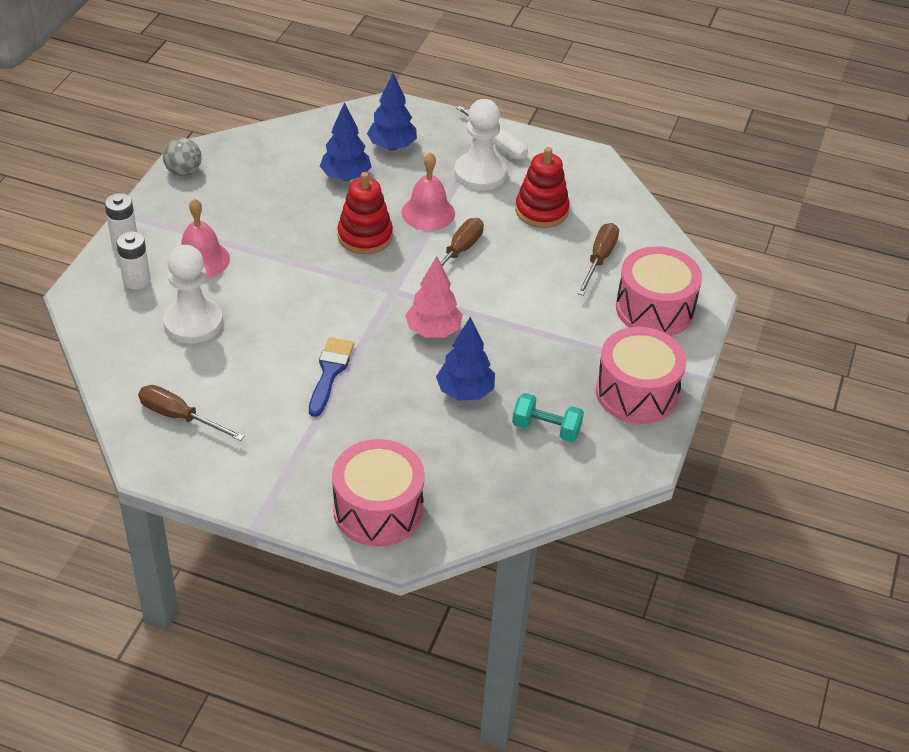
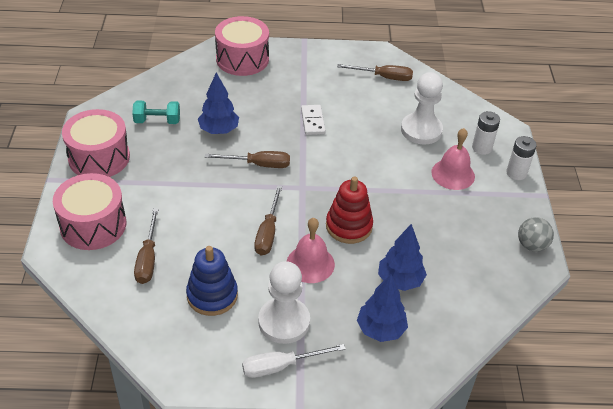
camera: 160 degrees right, 0 degrees up
(330, 372) = (312, 121): blue brush -> white domino
(433, 331) = (258, 164): pink tree -> brown screwdriver
(498, 144) = (281, 366): white screwdriver -> white screwdriver turned 45 degrees counterclockwise
(541, 211) = (212, 295): red stacking toy -> blue stacking toy

